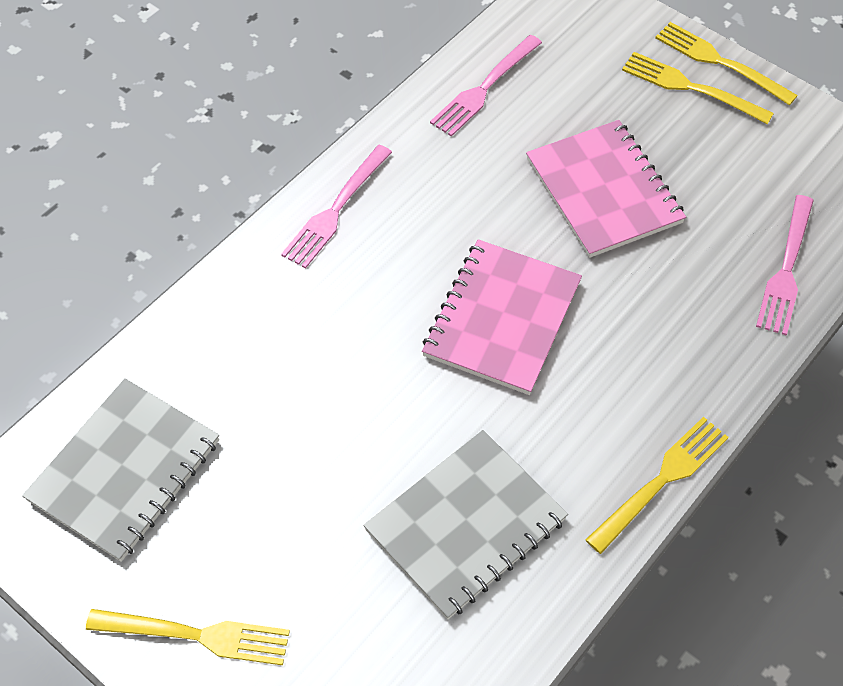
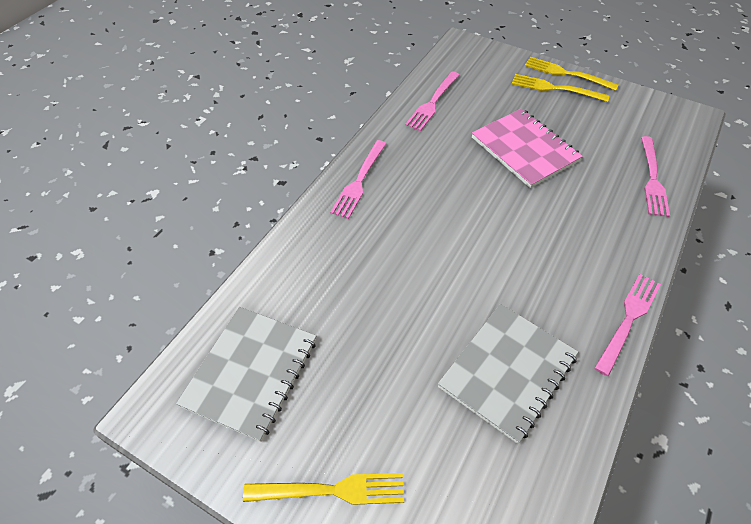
camera: 10 degrees left, 5 degrees down
(502, 319) = (487, 232): pink notebook -> none
(661, 481) = (628, 319): yellow fork -> pink fork

